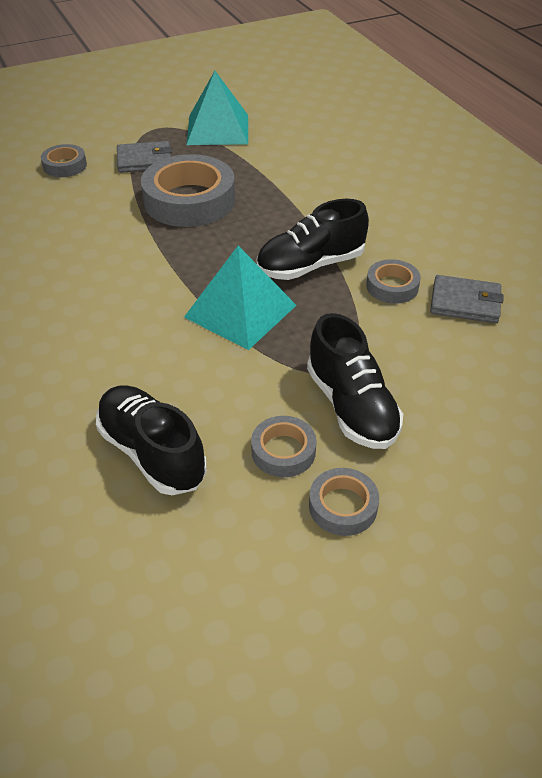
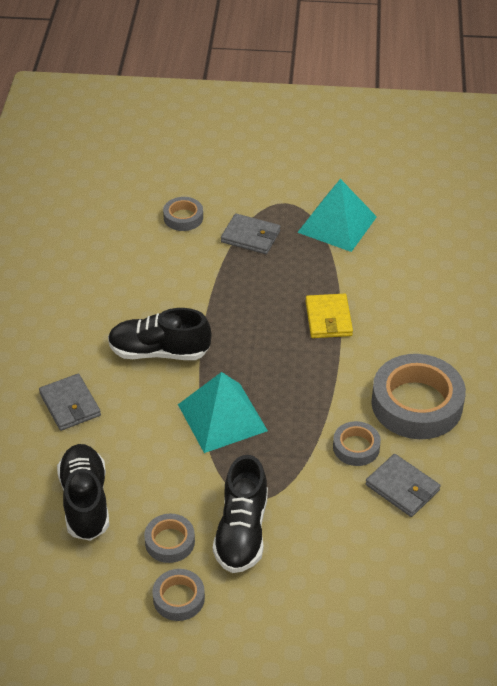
camera: 30 degrees right, 0 degrees up
(60, 363) = (70, 404): none -> grey wallet
(189, 200) = (258, 294): grey tape -> grey tape (416, 404)
(272, 197) = (328, 318): none -> yellow wallet
(310, 265) = (307, 400): black shoe -> black shoe (159, 352)

